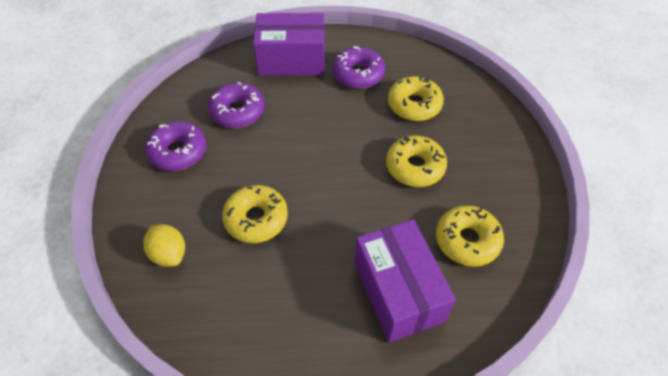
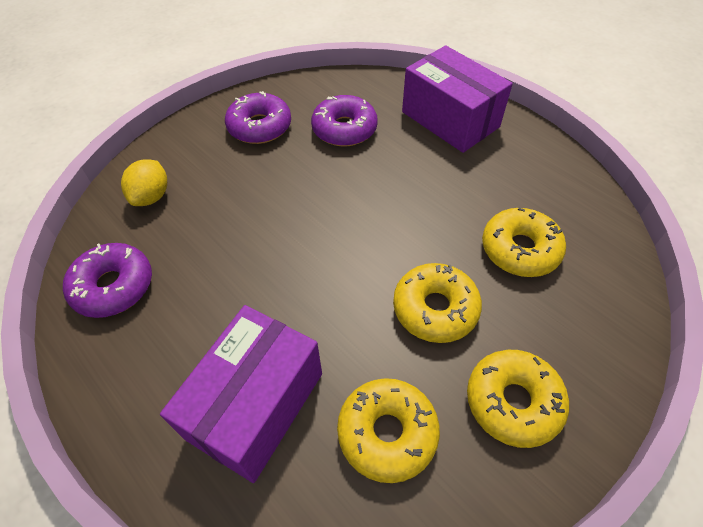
camera: 50 degrees right, 0 degrees up
(256, 219) = (239, 226): yellow donut -> yellow donut (513, 402)
(358, 74) = (498, 176): purple donut -> purple donut (113, 286)

